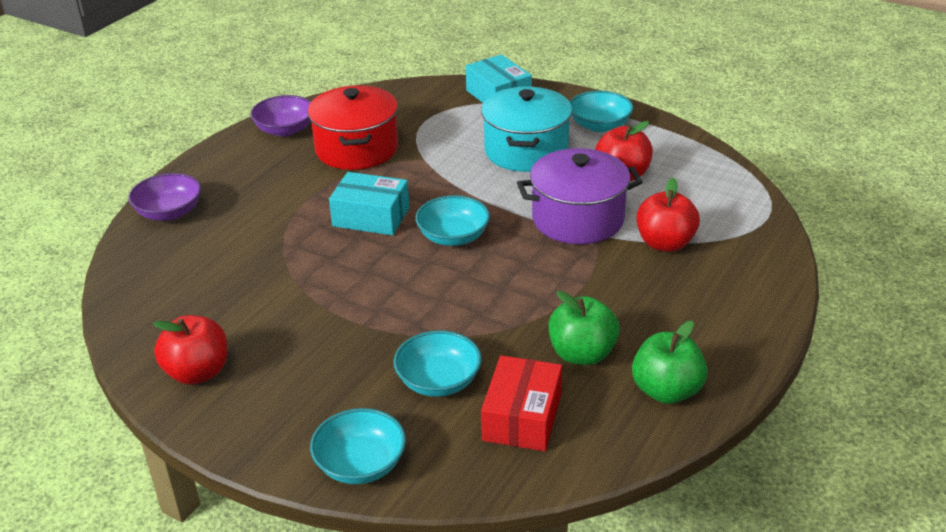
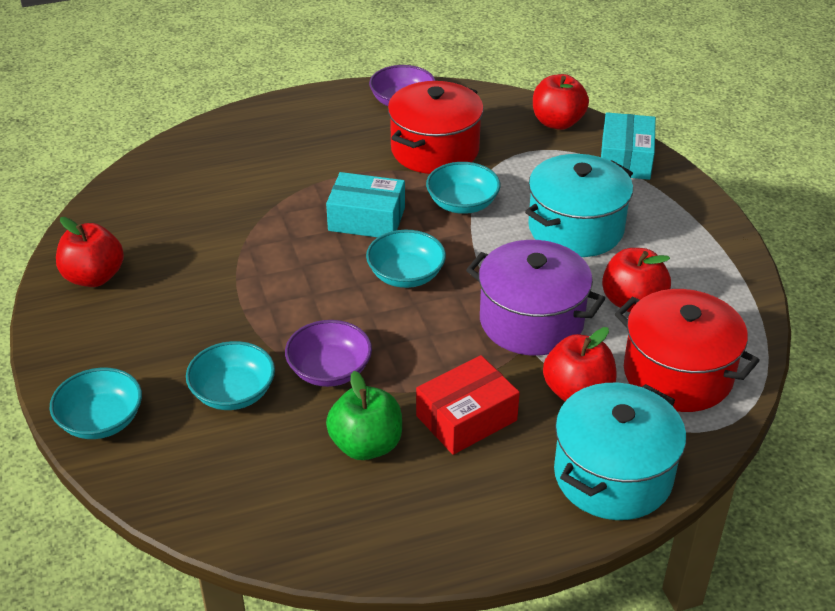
camera: 40 degrees right, 5 degrees up
(169, 212) = (232, 133): purple bowl -> purple bowl (329, 370)
(371, 217) = (366, 219): turquoise box -> turquoise box turned 45 degrees counterclockwise
(421, 93) = (557, 122): none -> red apple
(522, 417) = (251, 465): red box -> red box (466, 418)
(599, 125) = (681, 239): turquoise bowl -> turquoise bowl (462, 204)
(666, 391) = (388, 524): green apple -> none
(706, 200) = (677, 374): none -> red pot
(751, 277) = (613, 475): none -> turquoise pot

